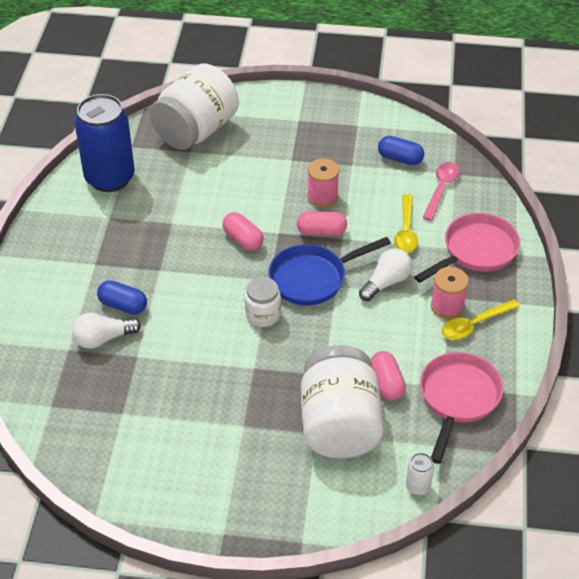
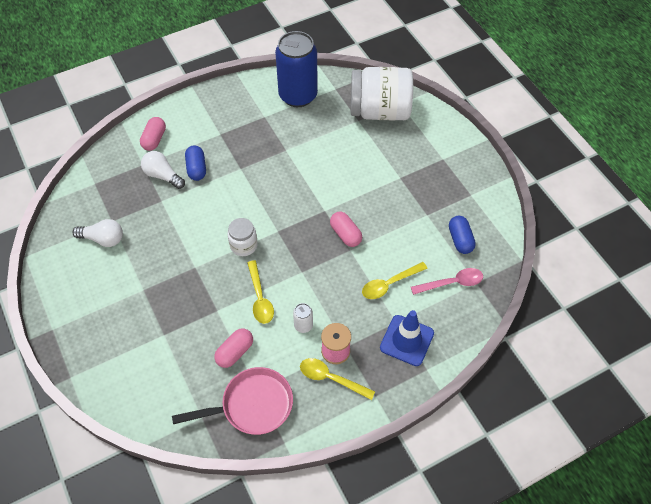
camera: 55 degrees right, 10 degrees up
(243, 239) = (302, 195): pink capsule -> pink capsule (154, 139)
(312, 278) = (298, 254): blue pan -> none
(322, 196) = (380, 215): pink spool -> none
(339, 333) = (260, 298): none -> yellow spoon
(339, 425) = (179, 344): white jar -> none
(386, 282) = (329, 300): white light bulb -> white light bulb (103, 239)
(418, 486) = (156, 422): white can -> white can (303, 325)
(476, 251) = (406, 340): pink pan -> blue traffic cone

